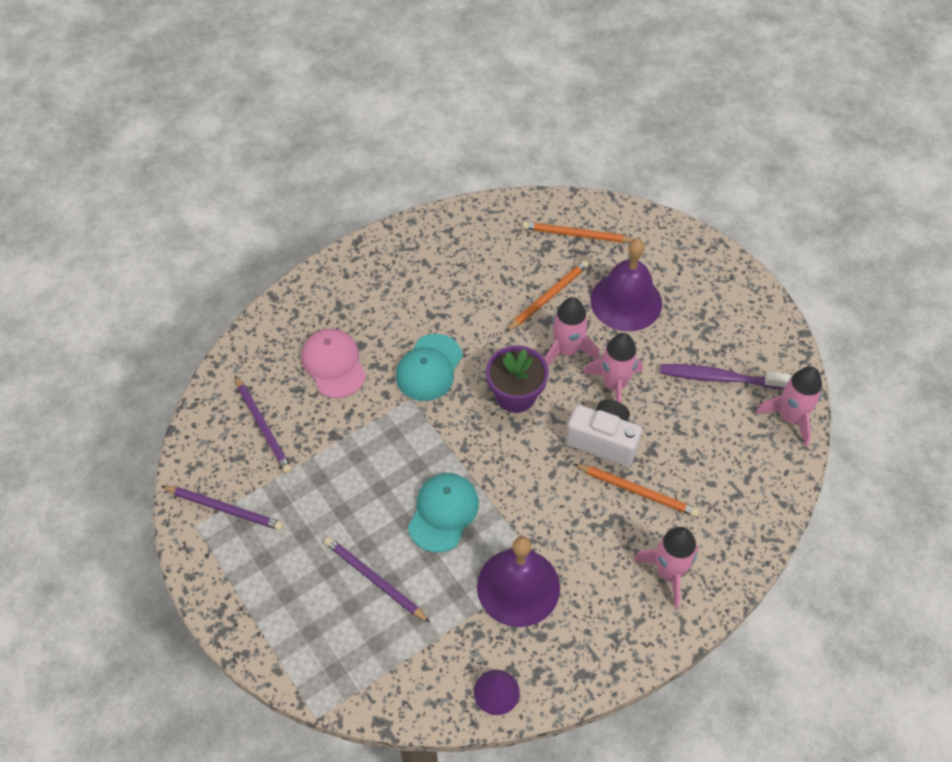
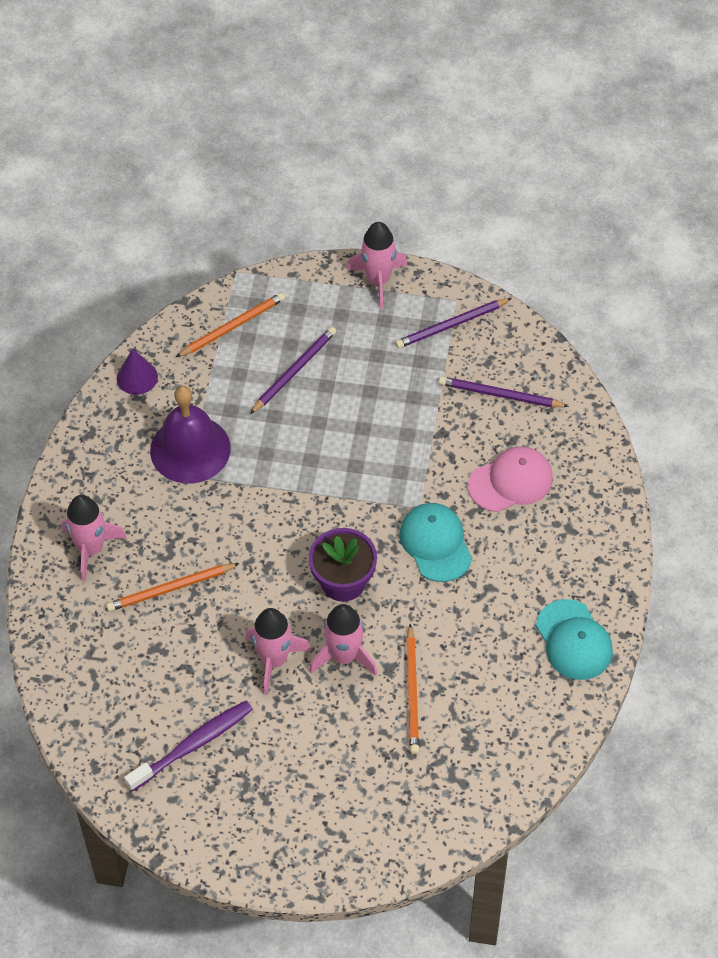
camera: 135 degrees right, 0 degrees up
(333, 364) = (511, 481): pink cap -> pink cap turned 45 degrees counterclockwise
(374, 579) = (294, 371): purple pencil -> purple pencil turned 45 degrees counterclockwise
(443, 513) = (298, 451): turquoise cap -> turquoise cap (574, 640)
(576, 235) = (456, 779): orange pencil -> orange pencil (232, 326)
(603, 441) = (236, 605): white camera -> none
(626, 301) = (342, 749): purple bell -> none
(790, 417) = (101, 760): pink rocket -> pink rocket (378, 280)

